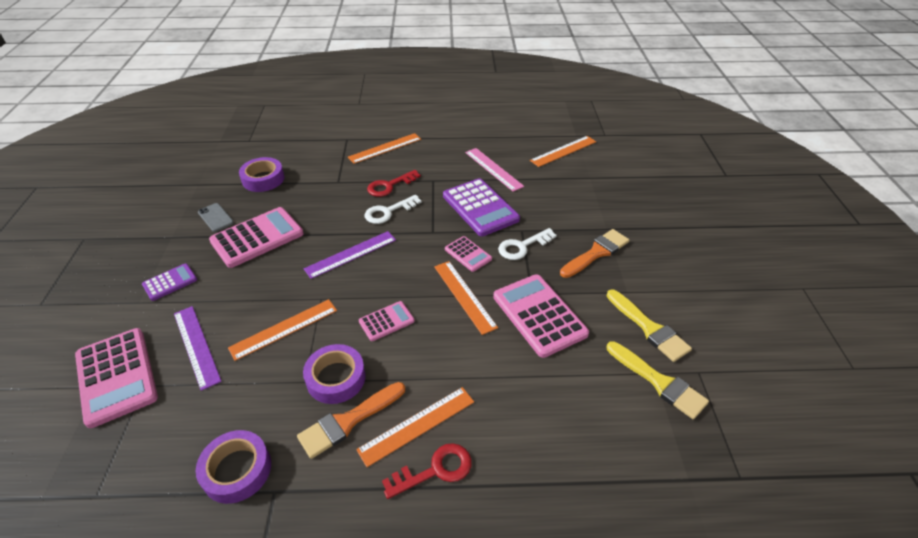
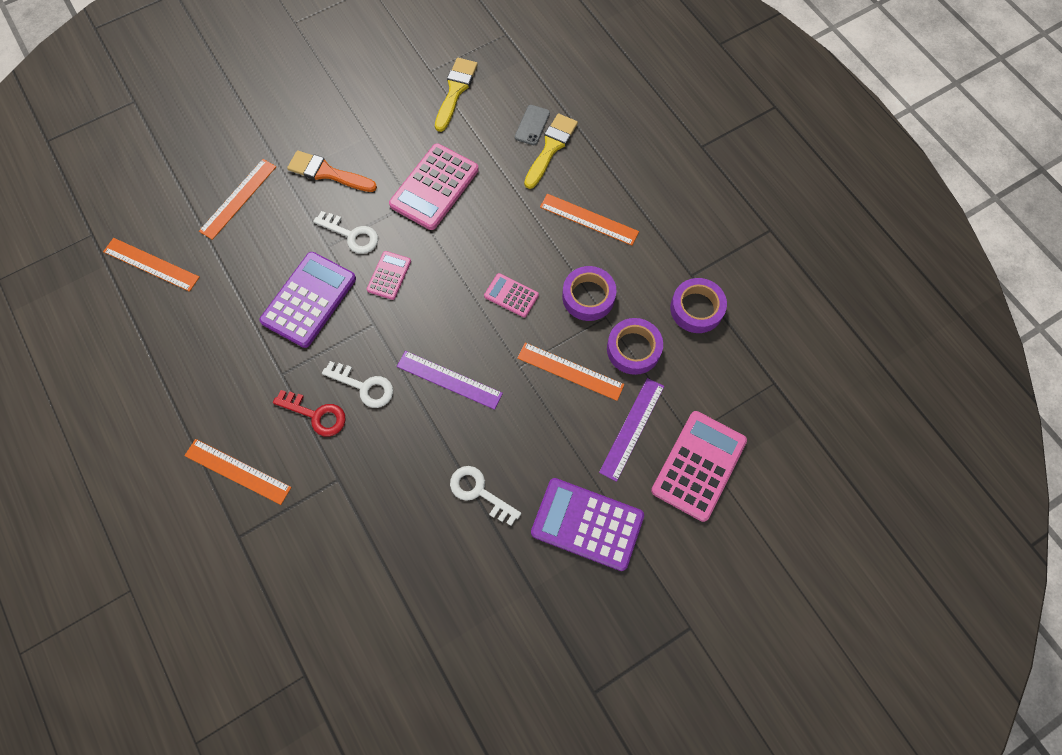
camera: 120 degrees left, 25 degrees up
(170, 282) = (587, 524): purple calculator -> purple calculator, size x1.89
(215, 217) = (475, 569): grey phone -> grey phone (532, 125)
(257, 238) = (479, 492): pink calculator -> white key
(263, 179) = (379, 575): purple tape -> purple tape (633, 349)
(348, 421) = (616, 264): orange brush -> none
(435, 470) = (612, 191): red key -> none
(464, 296) = (445, 251): orange ruler -> orange ruler (238, 198)
(493, 169) = (226, 321): pink ruler -> none
(649, 328) = (403, 110): yellow brush -> yellow brush (551, 148)

